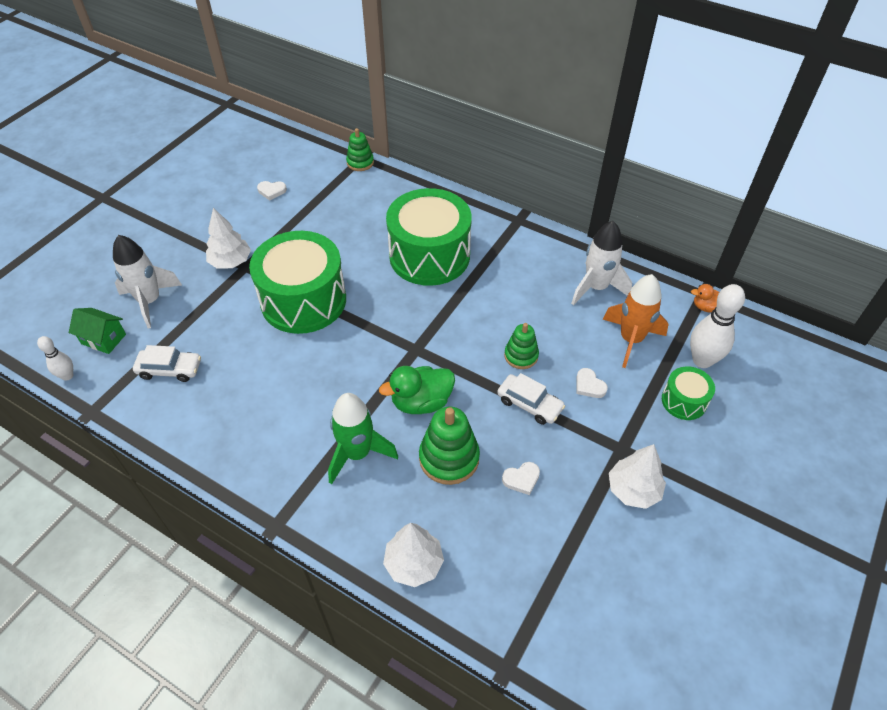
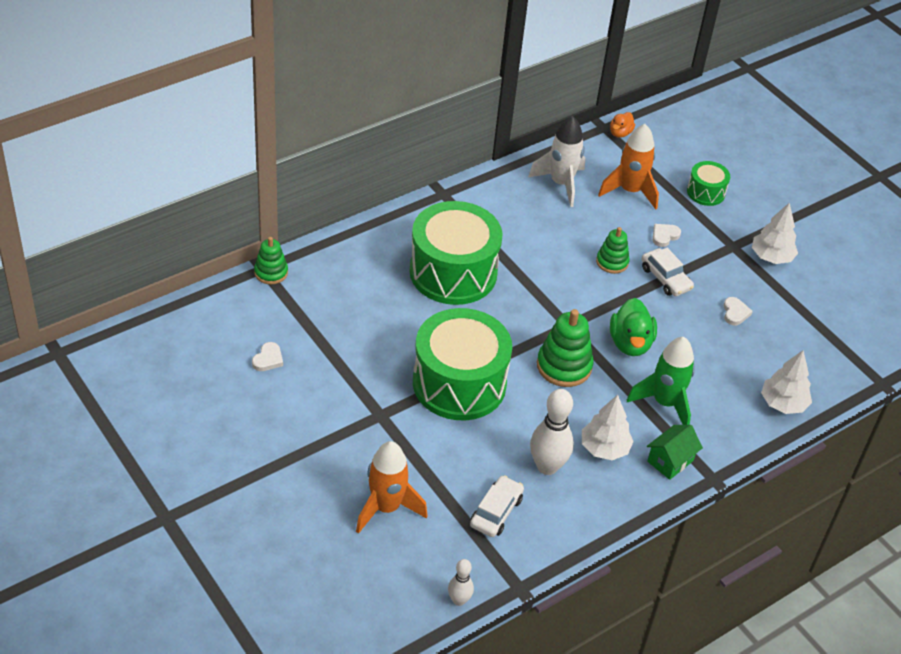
camera: 70 degrees left, 5 degrees down
(103, 339) = (421, 559): green house -> green house (670, 461)
(150, 301) = (386, 508): white rocket -> orange rocket
(231, 262) = (365, 425): white tree -> white tree (604, 448)
(449, 458) = (696, 347): green stacking toy -> green stacking toy (564, 366)
(529, 404) = (665, 278): white car -> white car turned 90 degrees clockwise
(589, 385) = (664, 236): white heart -> white heart turned 150 degrees clockwise
(702, 360) = (672, 163): white bowling pin -> white bowling pin (547, 466)

